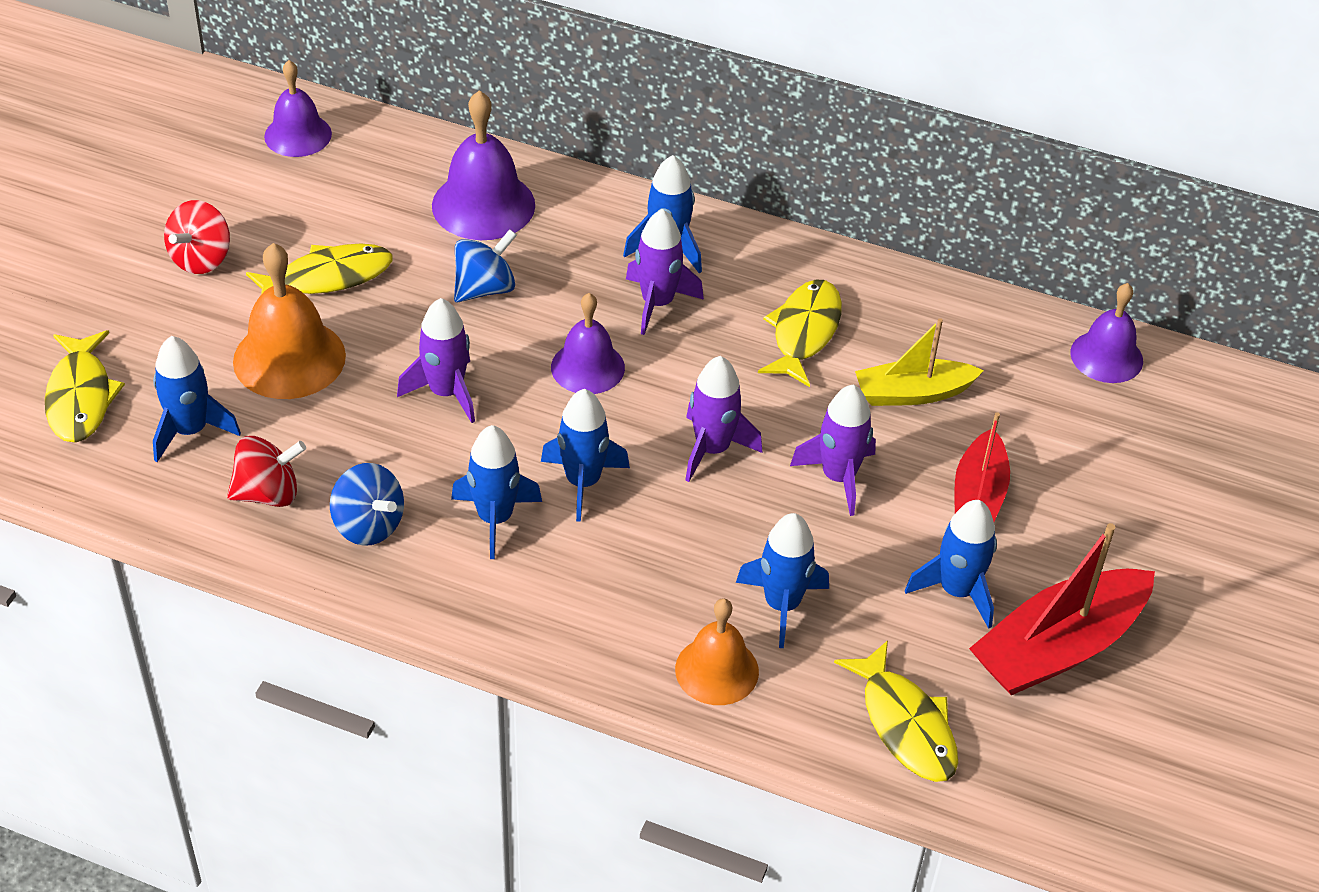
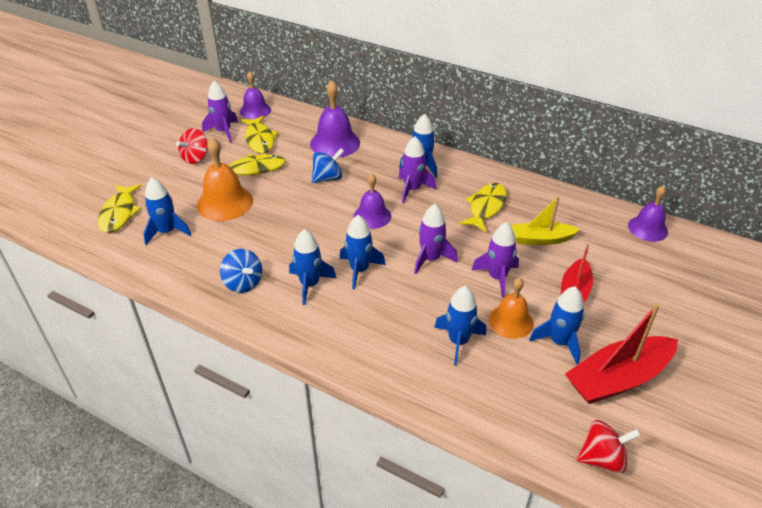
camera: 10 degrees right, 5 degrees down
(268, 493) = (196, 264): red spinning top -> red spinning top (602, 458)
(446, 392) = (298, 223): purple rocket -> purple rocket (223, 132)
(717, 670) = (417, 374): orange bell -> orange bell (511, 321)
(905, 724) = (523, 415): yellow fish -> yellow fish (259, 139)

